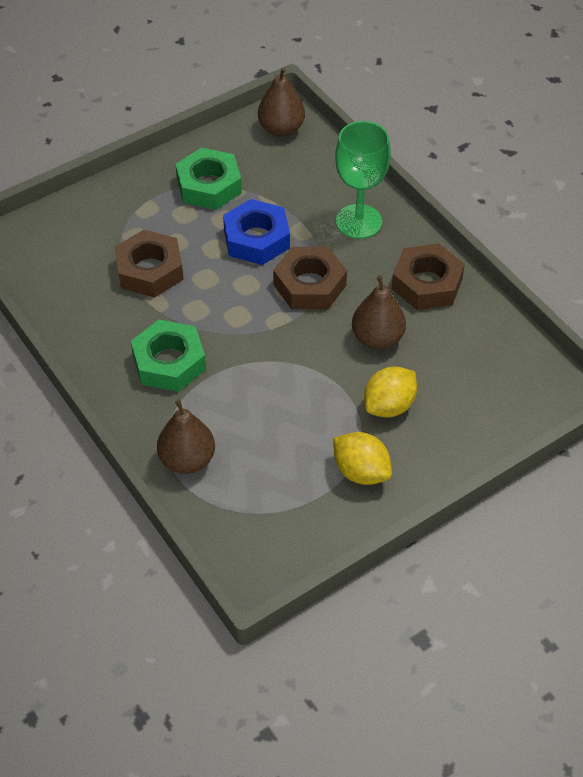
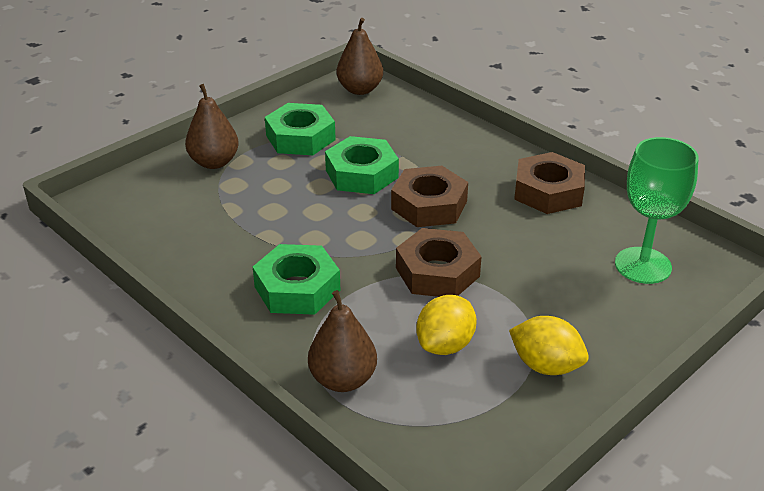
camera: 10 degrees left, 15 degrees down
(150, 270) = (256, 211): brown nut -> brown nut (437, 272)
(256, 239) = (361, 174): blue nut -> green nut
(359, 221) = (460, 150): green goblet -> green goblet (643, 265)
(377, 338) = (516, 242): brown pear -> brown pear (214, 162)
(389, 406) = (552, 300): yellow lemon -> yellow lemon (445, 345)

